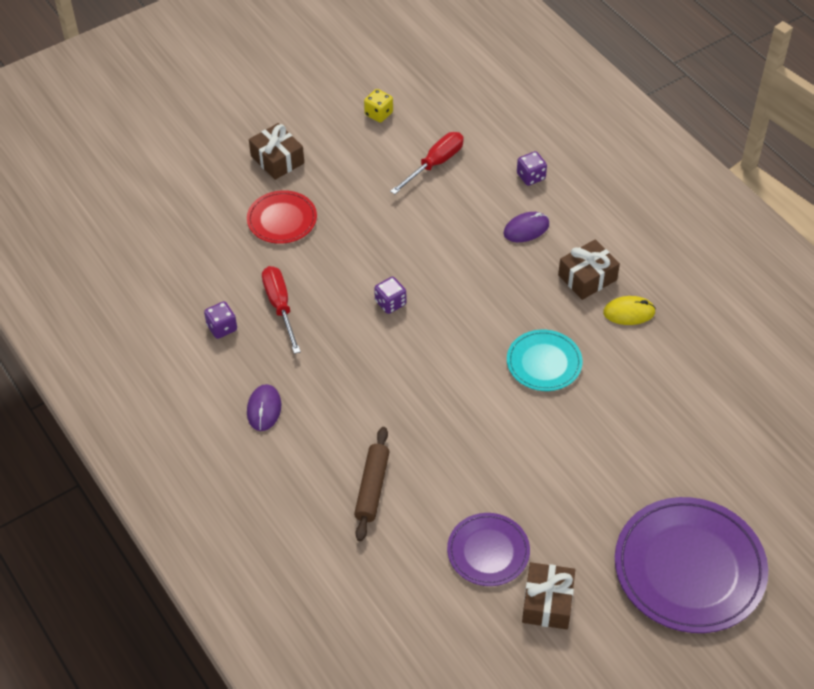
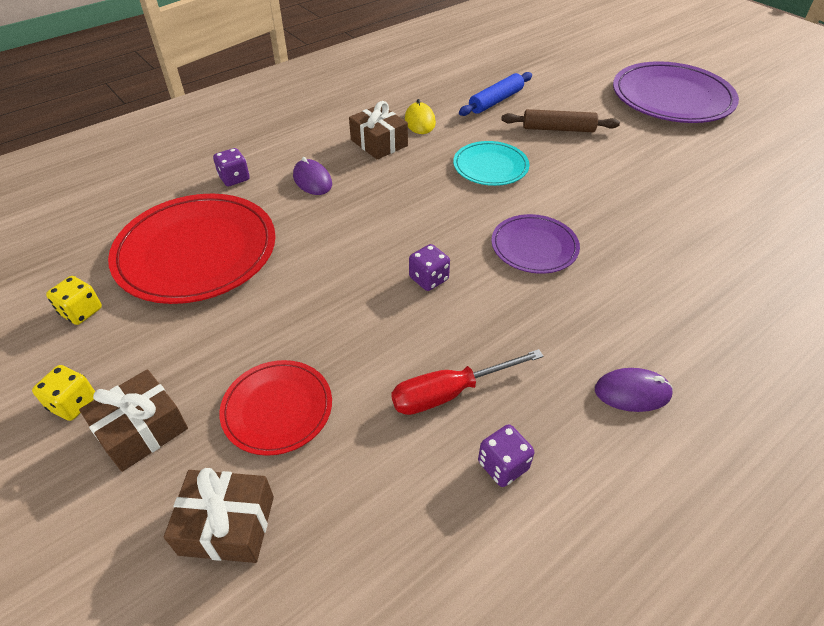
camera: 95 degrees left, 5 degrees down
(301, 126) = (73, 403): none -> yellow dice
(372, 488) = (697, 277): brown rolling pin -> brown rolling pin (558, 129)
(435, 164) = (196, 252): red screwdriver -> red plate
(488, 551) = (723, 195): purple plate -> purple plate (534, 247)
(547, 602) = (751, 161): brown gift -> brown gift (227, 525)
(674, 384) = (495, 101): none -> blue rolling pin

